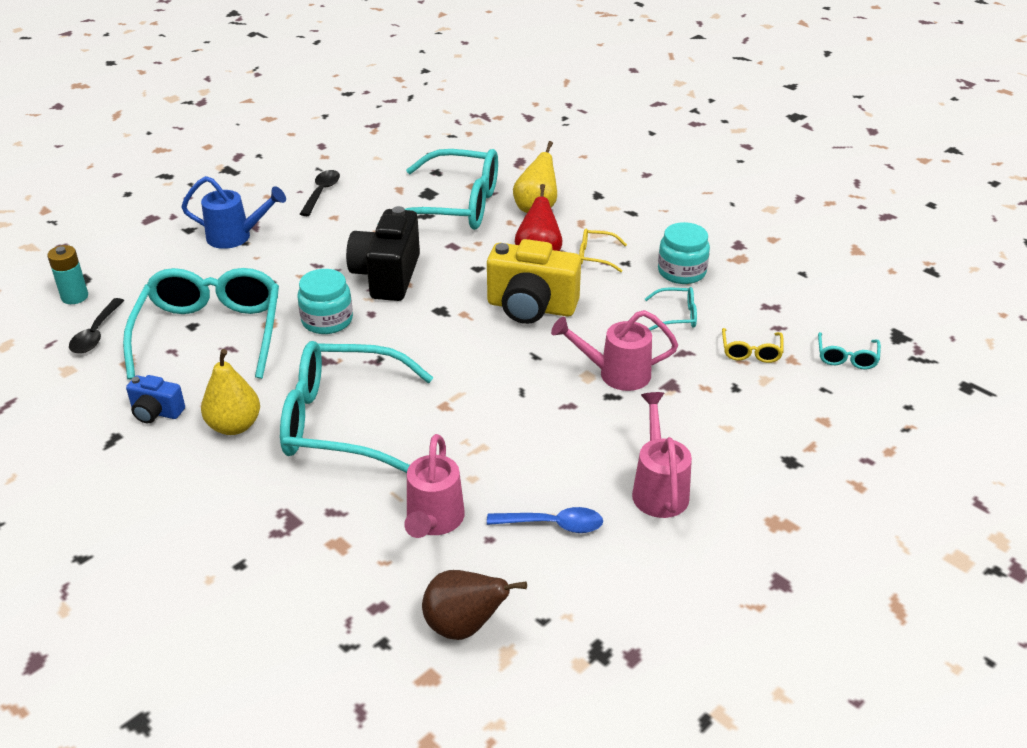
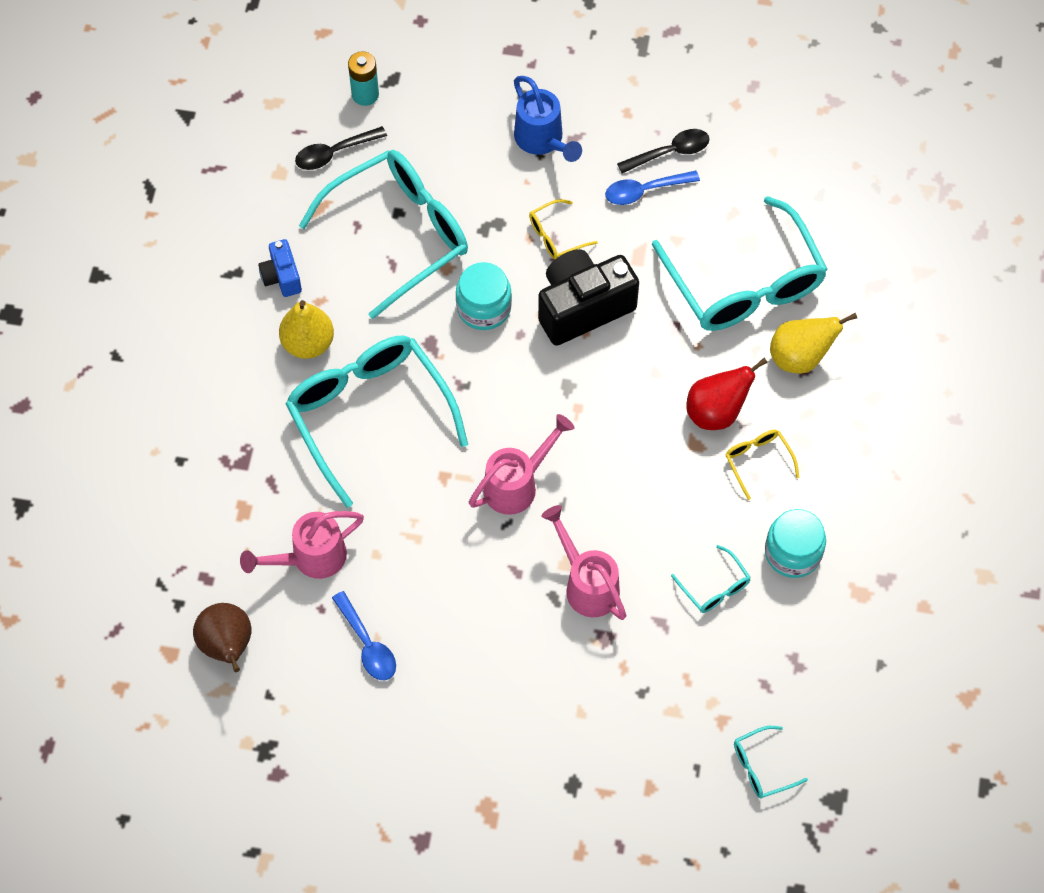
camera: 55 degrees right, 25 degrees up
(335, 214) = (644, 191): none -> blue spoon
(531, 307) = (630, 457): yellow camera -> none
(658, 488) = (463, 698): pink watering can -> pink watering can (517, 484)
(751, 352) = (706, 680): yellow glasses -> yellow glasses (555, 236)

